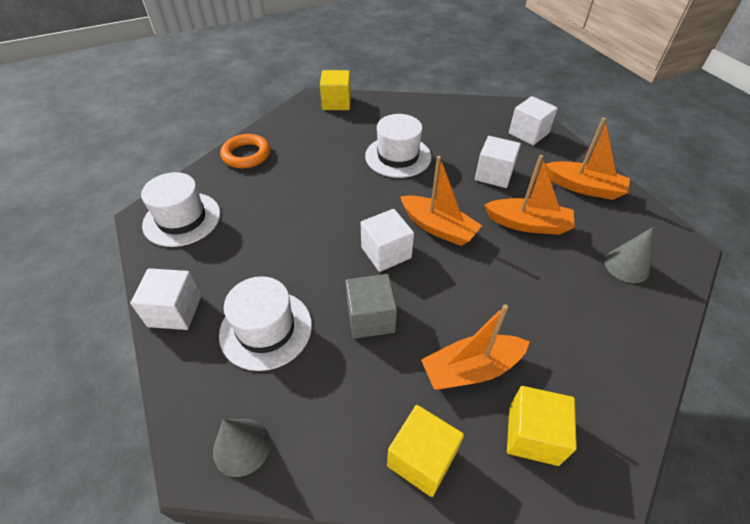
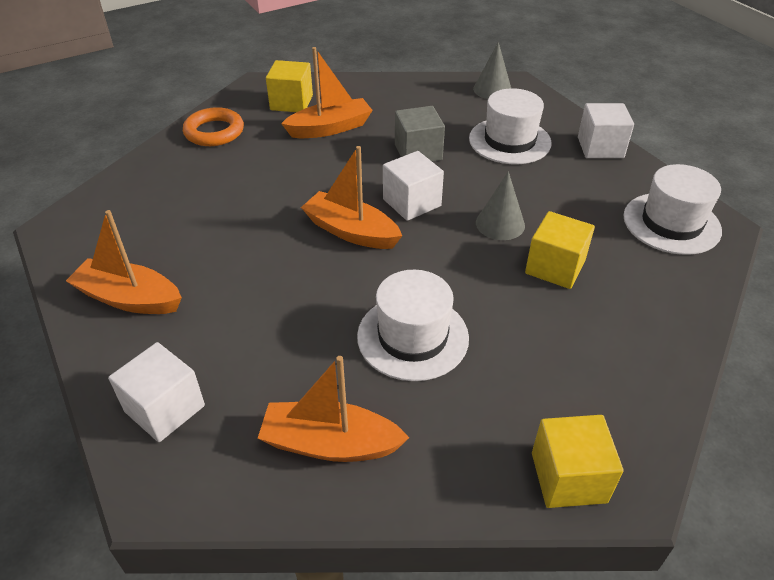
camera: 175 degrees right, 5 degrees down
(246, 155) = (664, 323): orange ring -> orange ring (214, 132)
(422, 459) = (370, 91): yellow cube -> yellow cube (555, 267)
(494, 174) = (259, 312): white cube -> none
(528, 224) = (236, 242): orange boat -> orange boat (330, 443)
(626, 266) = (143, 205): grey cone -> grey cone (500, 224)

